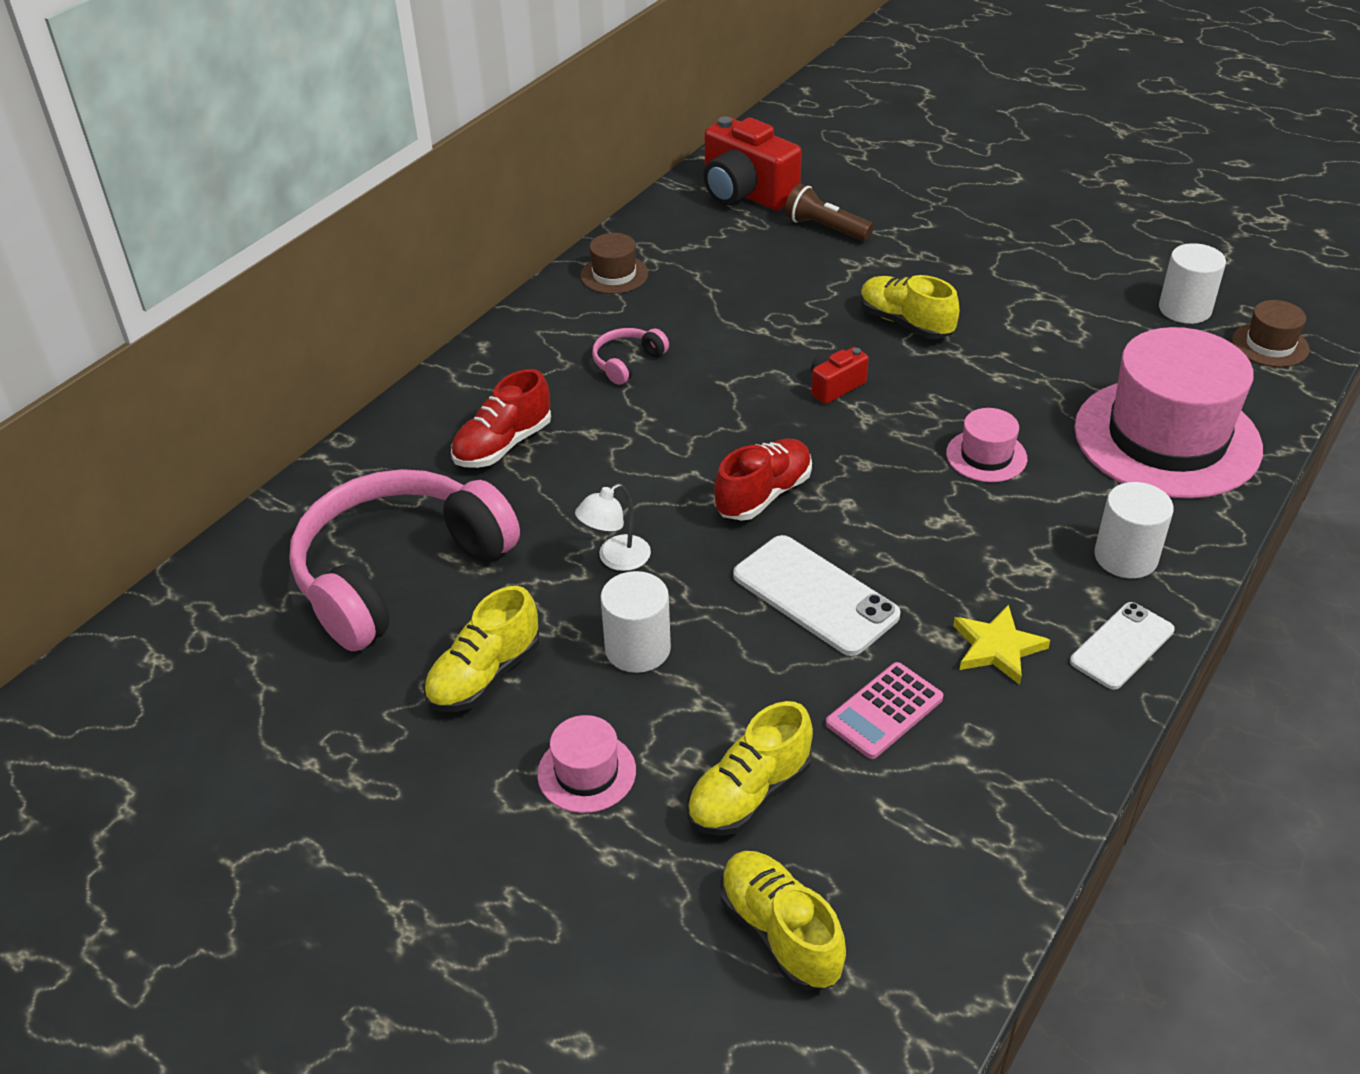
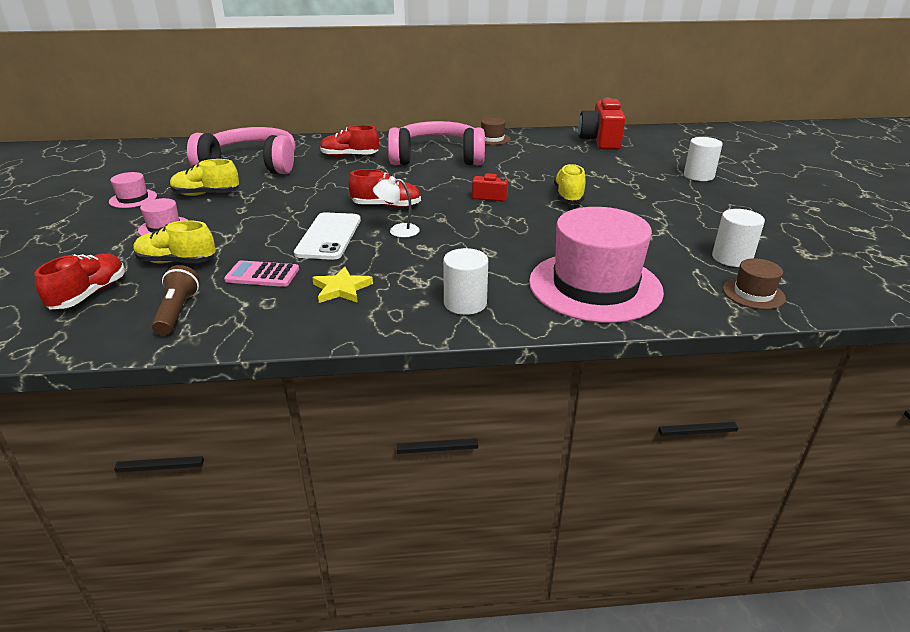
camera: 50 degrees right, 10 degrees down
(616, 559) = (304, 193): white lamp -> white lamp (398, 230)
(627, 362) = (437, 158): pink headphones -> pink headphones, size x2.47
(637, 648) = (251, 214): white cylinder -> white cylinder (698, 176)
(780, 932) = (89, 294): yellow shoe -> red shoe
(825, 228) = (608, 161): brown flashlight -> brown flashlight (177, 311)
(986, 456) = (494, 243): pink hat -> pink hat (133, 199)
(1122, 646) = (385, 323): white phone -> none

